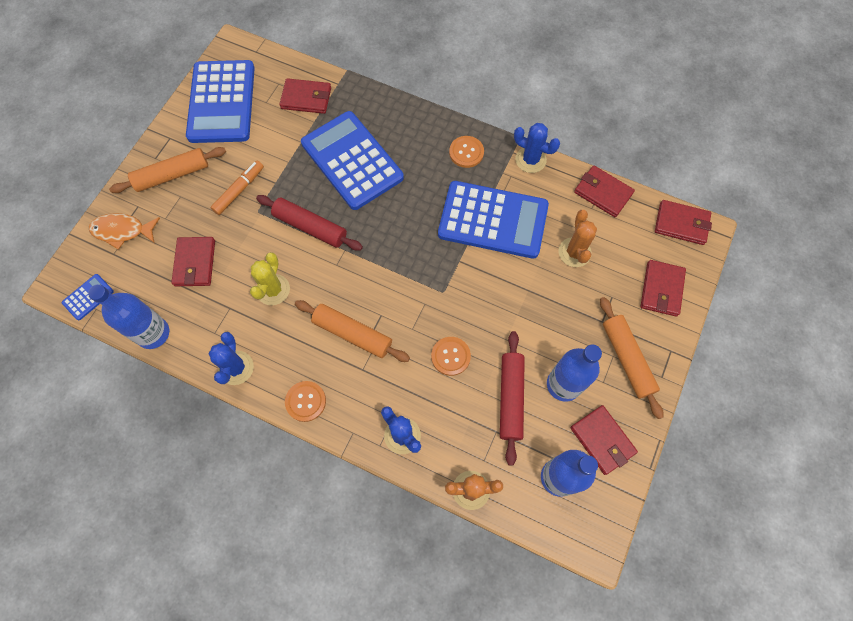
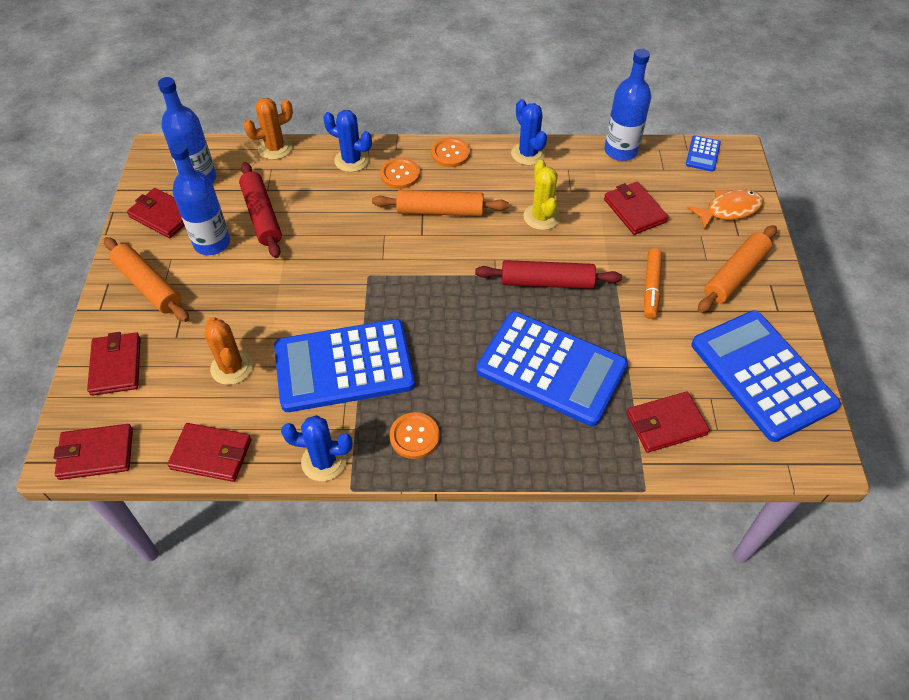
camera: 155 degrees right, 15 degrees down
(450, 356) = (334, 226): orange button -> orange button (400, 174)

